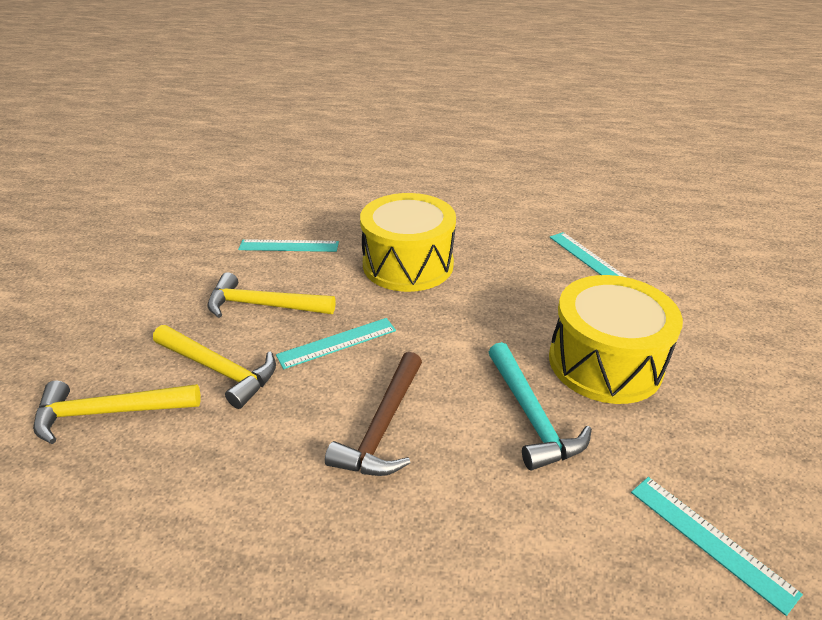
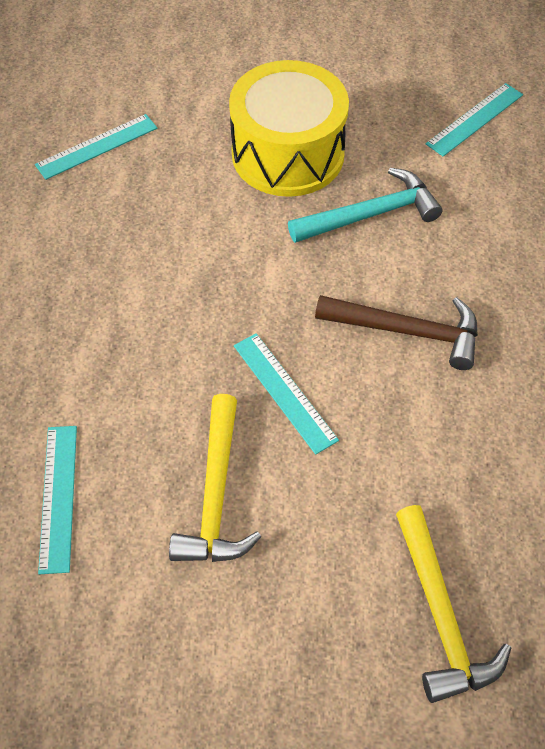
camera: 95 degrees left, 20 degrees up
(219, 369) = (349, 512): yellow hammer -> none
(408, 264) = (111, 333): yellow drum -> none

